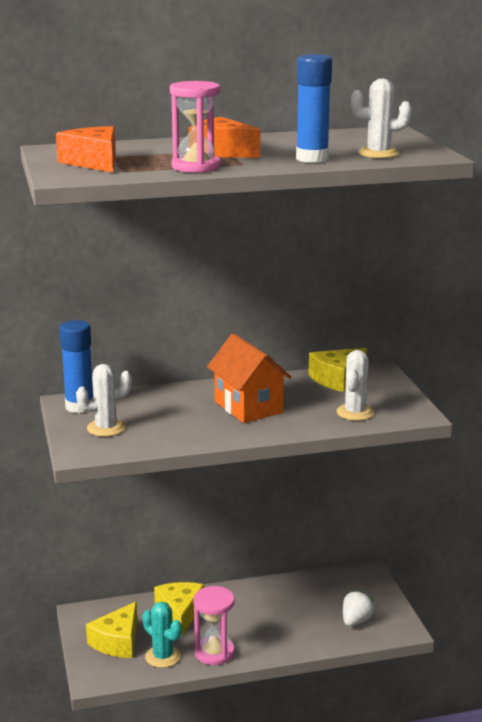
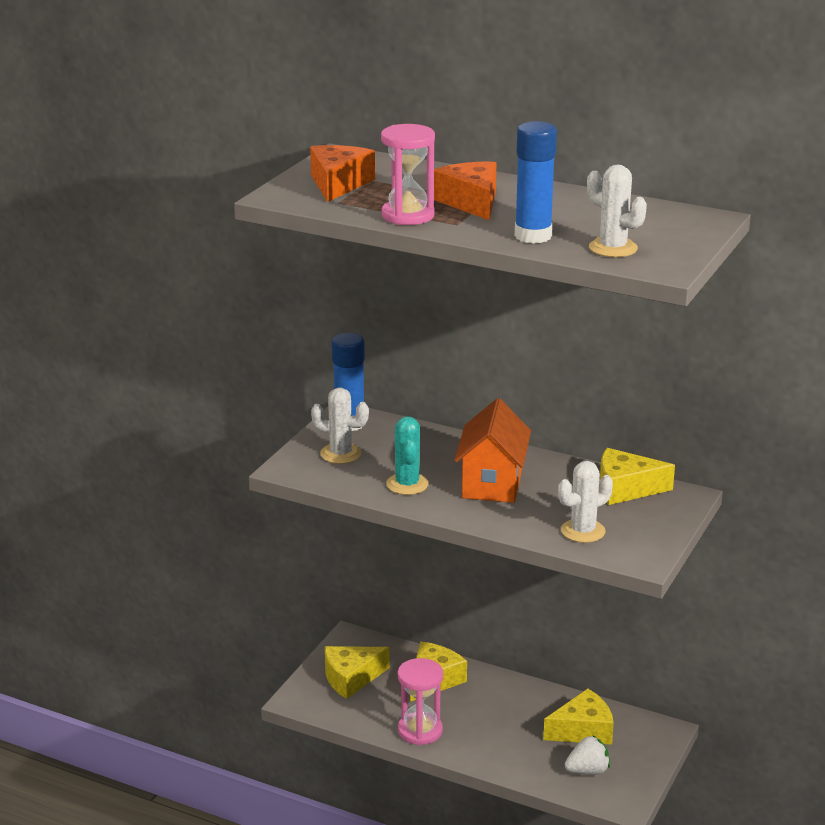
camera: 40 degrees right, 5 degrees up
(163, 656) = (372, 711): turquoise cactus -> turquoise cactus (407, 484)
(320, 596) = (583, 730): none -> yellow cheese

